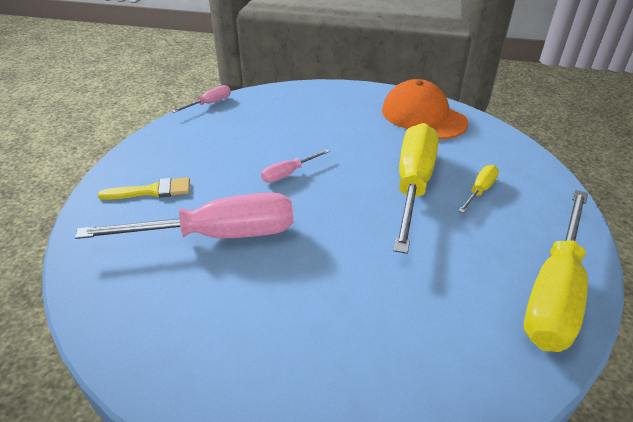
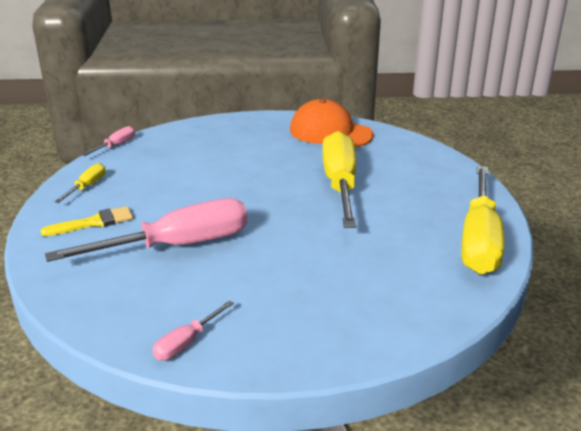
camera: 15 degrees left, 10 degrees down
(288, 173) = (222, 191): pink screwdriver -> pink screwdriver (186, 342)
(480, 190) = (399, 181): yellow screwdriver -> yellow screwdriver (87, 186)

